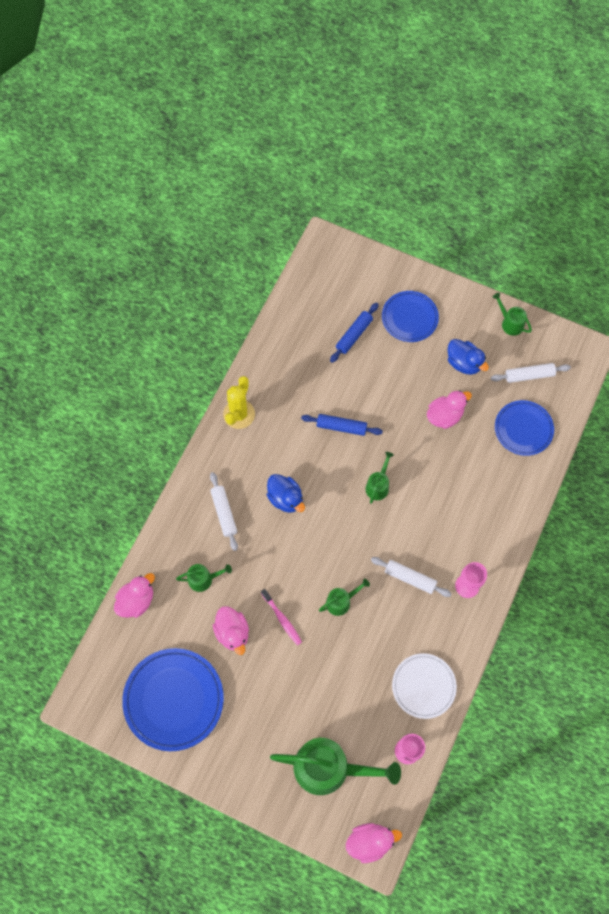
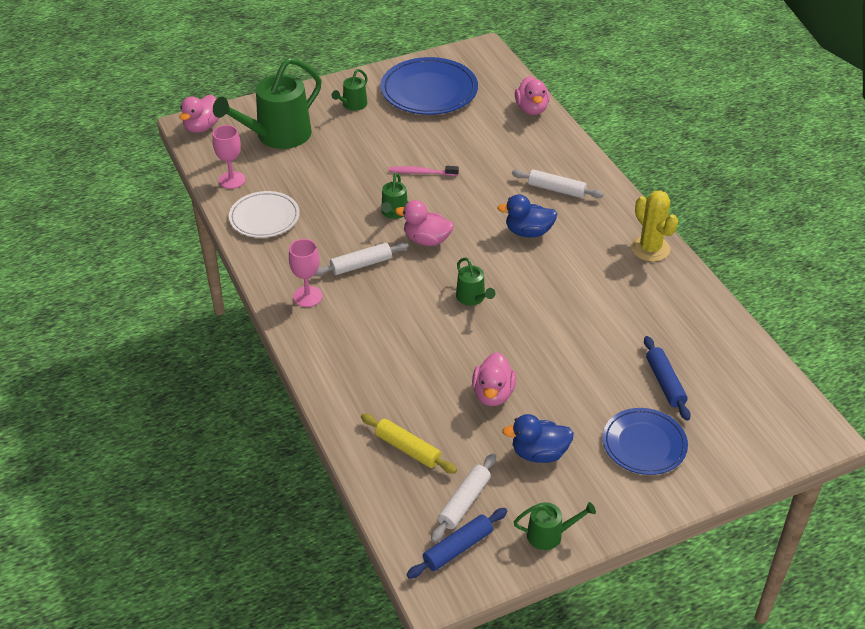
camera: 130 degrees right, 25 degrees down
(203, 579) = (508, 149): green watering can -> green watering can (353, 105)
(232, 632) = (444, 142): pink duck -> pink duck (426, 240)
(341, 427) = (563, 309): blue rolling pin -> blue rolling pin (457, 548)
(523, 429) = (408, 449): blue plate -> yellow rolling pin

